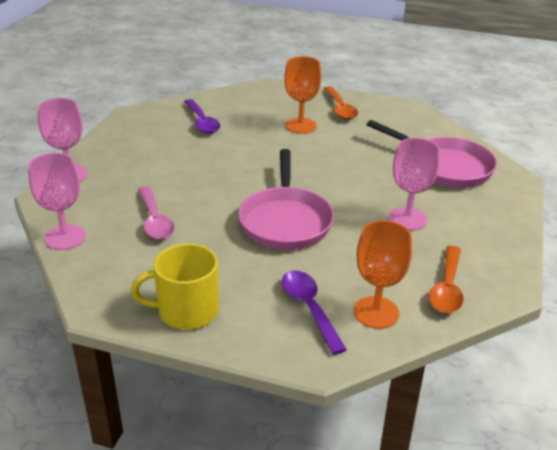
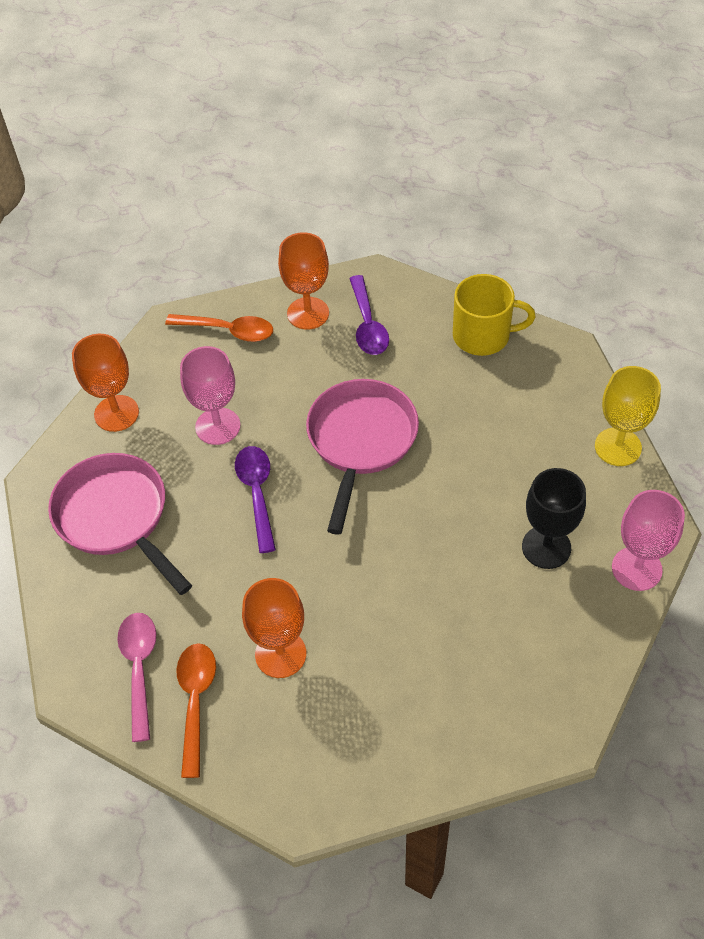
camera: 165 degrees left, 20 degrees up
(65, 237) = (618, 447): pink goblet -> yellow goblet
(133, 179) = (546, 547): none -> black goblet
(155, 220) = (515, 462): pink spoon -> pink spoon (139, 669)
(202, 122) = (440, 689): purple spoon -> purple spoon (257, 493)
(447, 288) = (228, 331): orange spoon -> orange spoon turned 75 degrees clockwise
(496, 219) = (116, 413): none -> orange goblet

